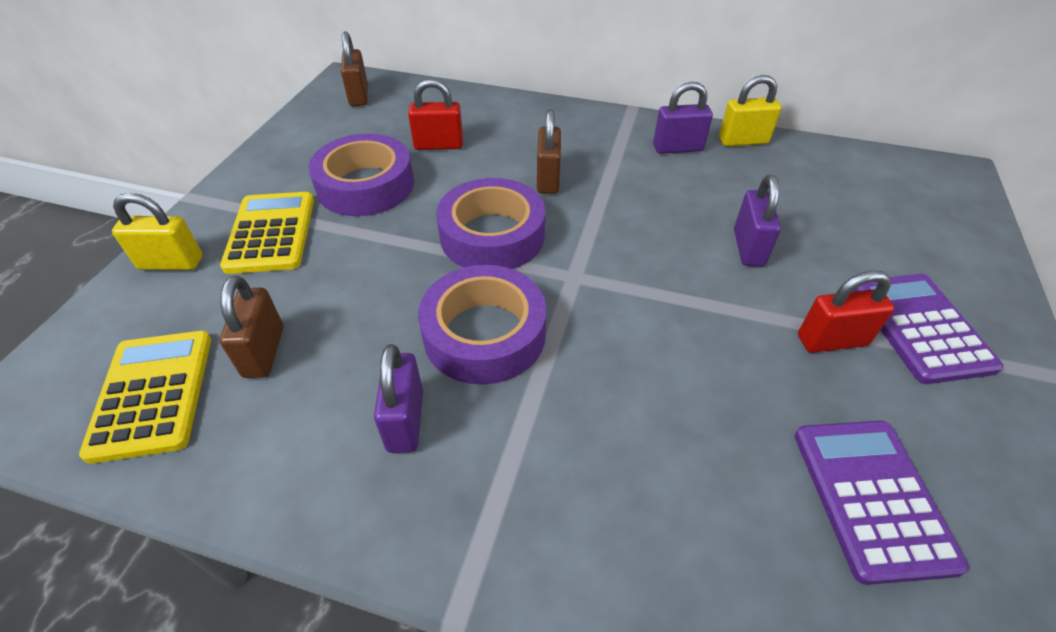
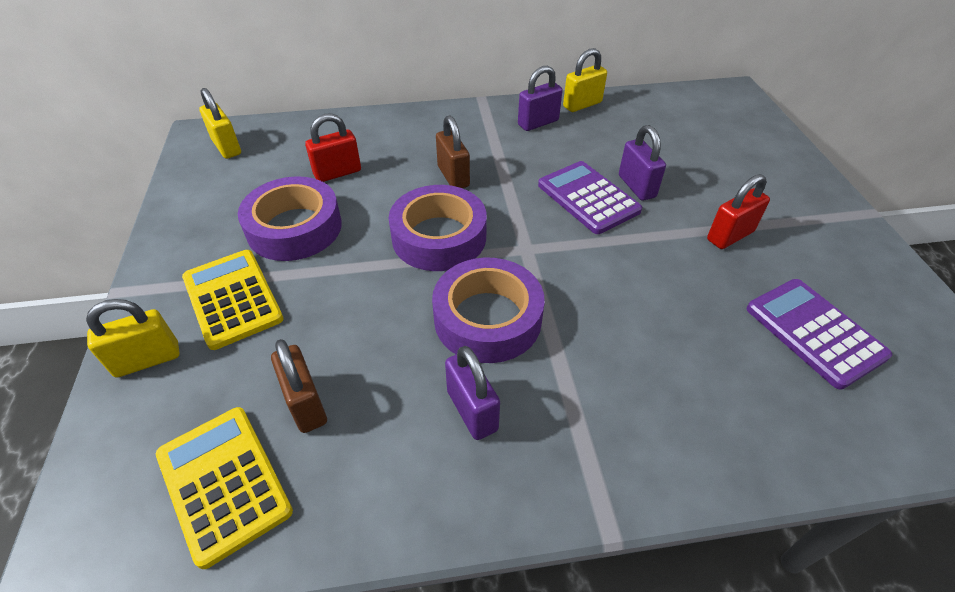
camera: 25 degrees left, 0 degrees up
(359, 96) = (227, 147): brown padlock -> yellow padlock
(921, 327) = (776, 208): purple calculator -> purple calculator (588, 198)

